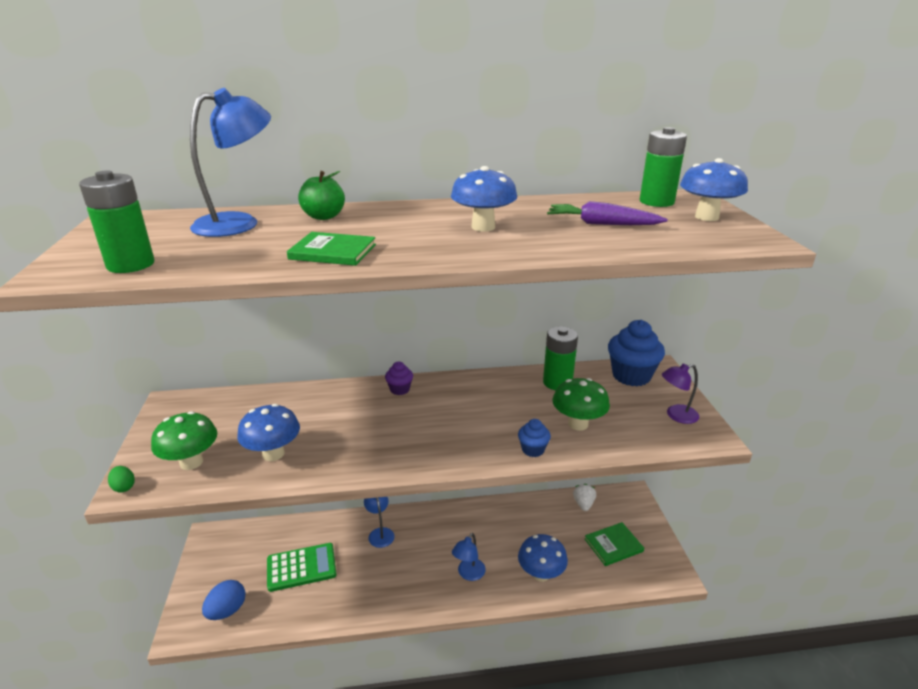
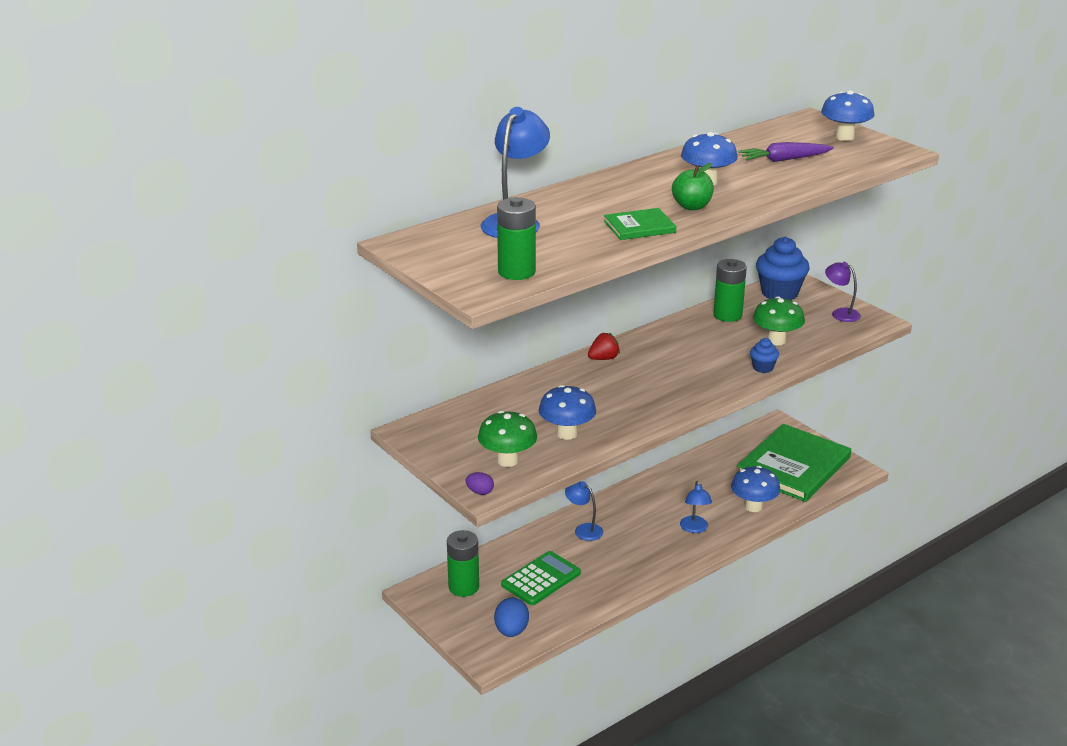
camera: 30 degrees left, 0 degrees up
(124, 487) = (480, 492): green egg -> purple egg
(324, 216) = (570, 200): green apple -> green apple (692, 206)
(399, 389) = (603, 358): purple cupcake -> red strawberry
(583, 504) = (743, 445): white strawberry -> none
(613, 545) = (793, 466): green book -> green book, size x2.10
(656, 202) = (794, 129): green battery -> green battery (463, 587)
(676, 415) = (840, 313): purple lamp -> purple lamp turned 90 degrees clockwise

